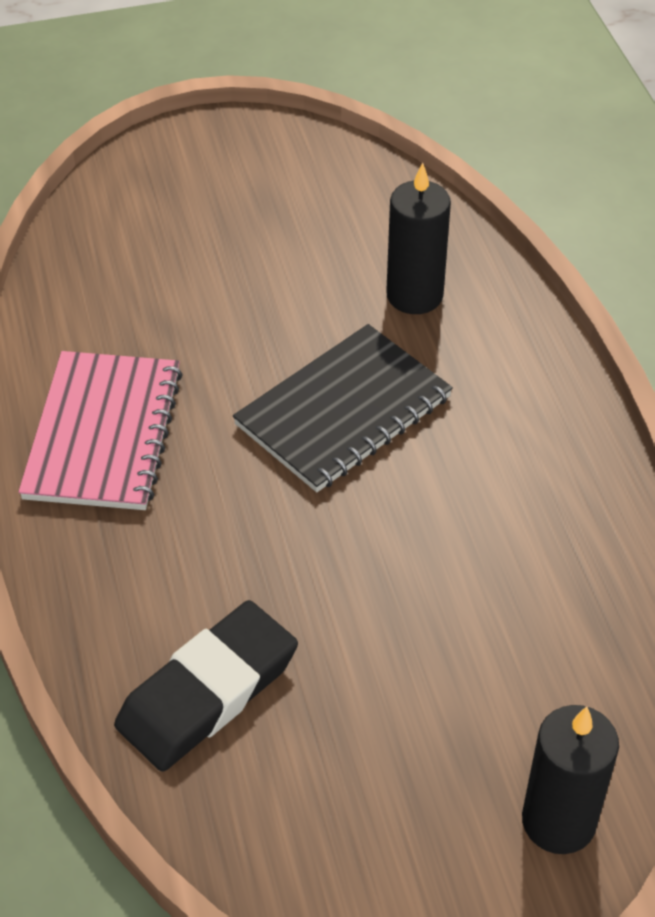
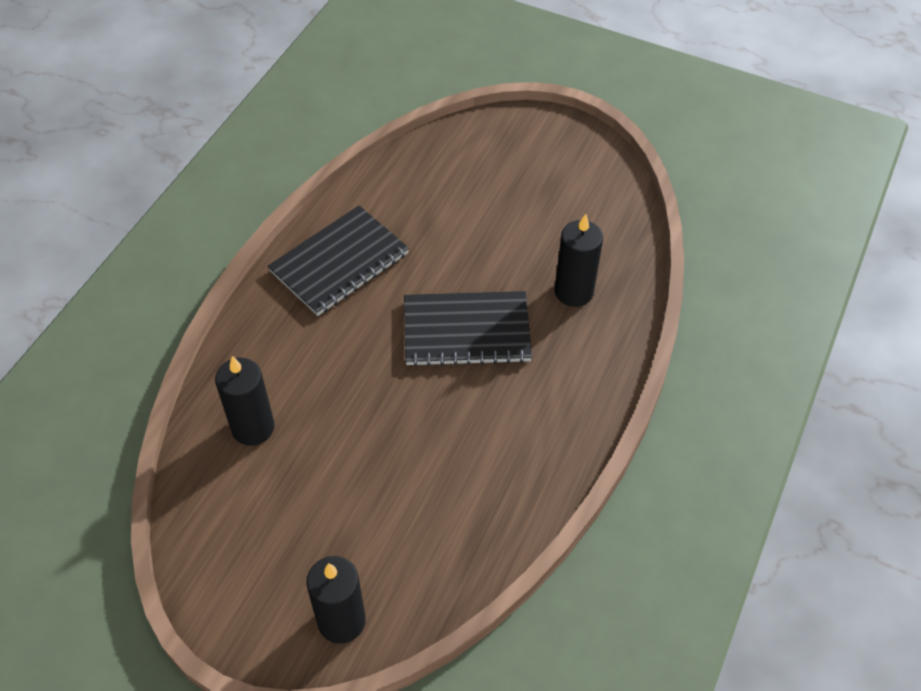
camera: 40 degrees right, 5 degrees up
(104, 434) = (339, 263): pink notebook -> black notebook
(208, 692) = (253, 428): black eraser -> black candle

